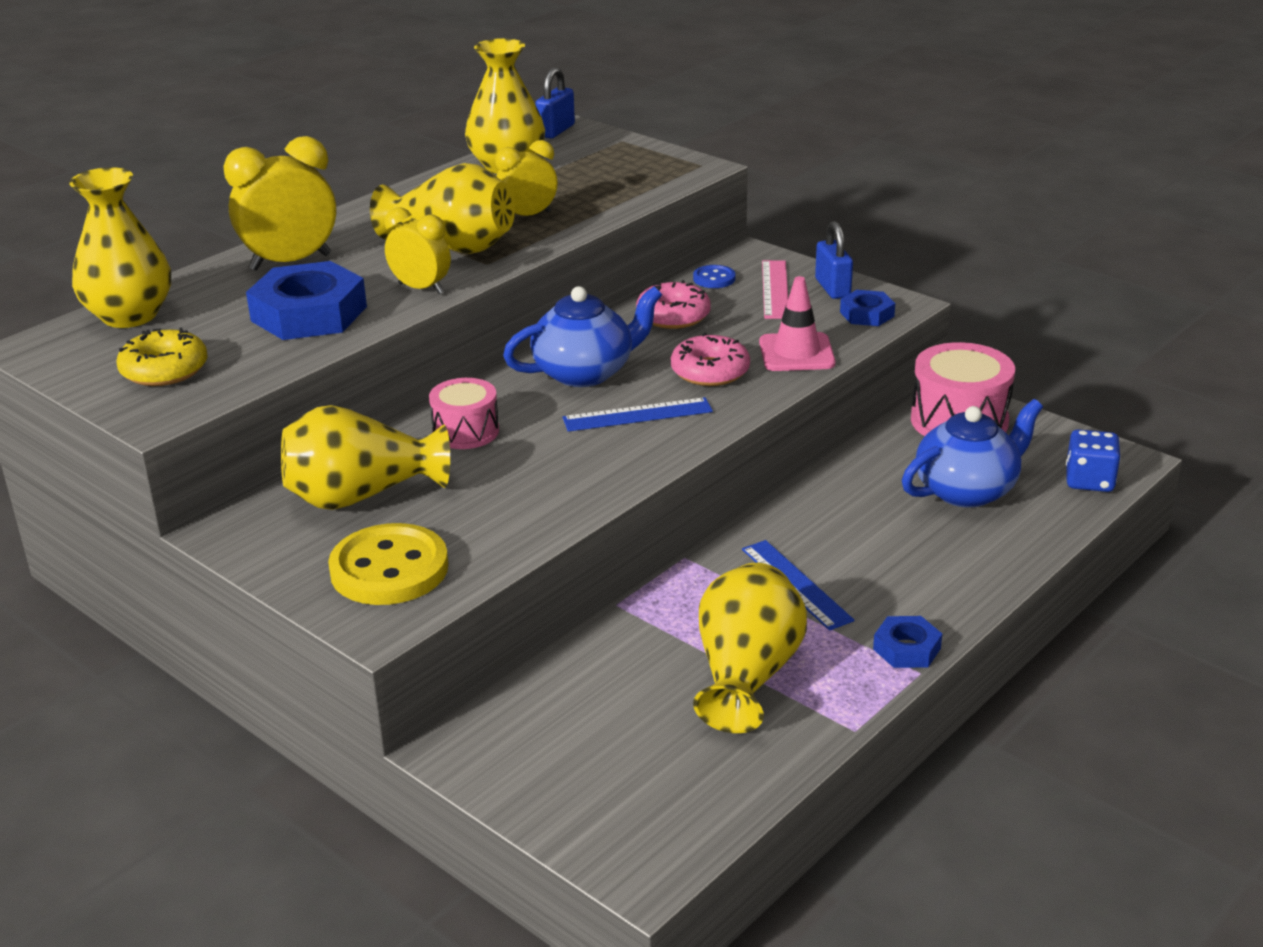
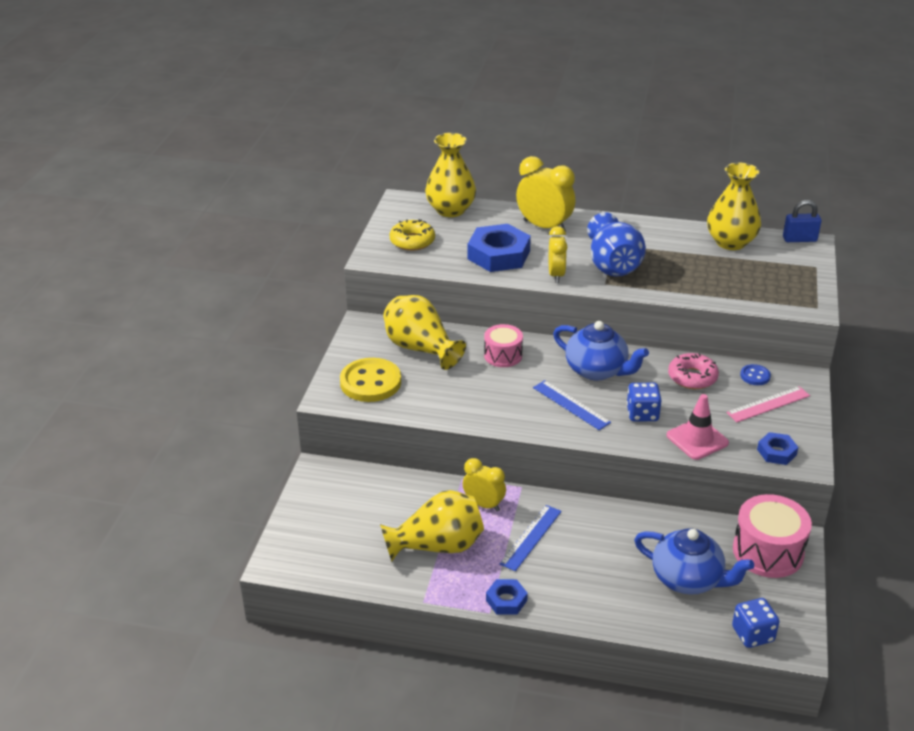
camera: 60 degrees right, 5 degrees up
(452, 246) = (612, 265): yellow vase -> blue vase
(528, 216) = (675, 274): yellow clock -> yellow clock (484, 504)
(710, 371) = (642, 414): pink donut -> blue dice
(832, 288) = (796, 427): blue padlock -> none

